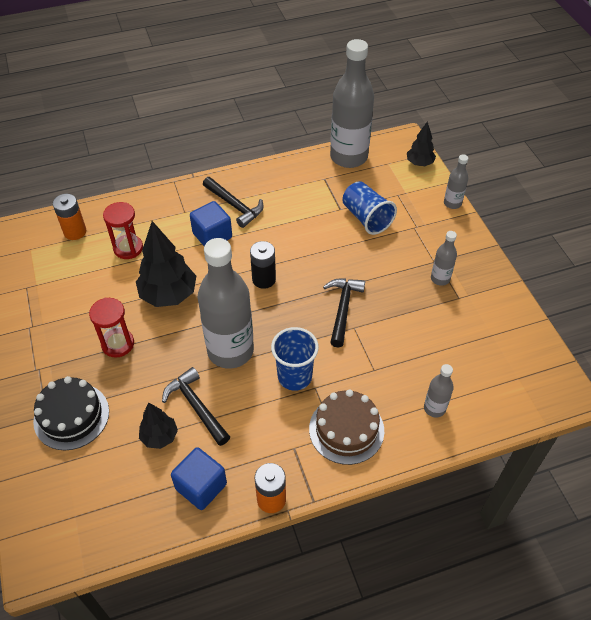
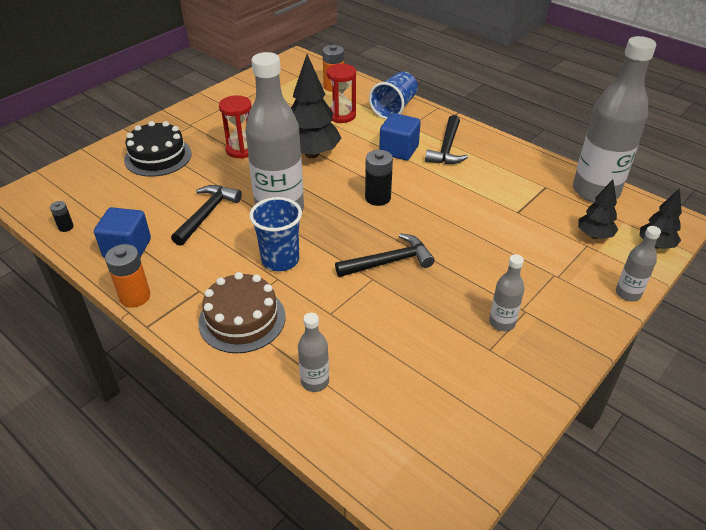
camera: 60 degrees right, 10 degrees down
(128, 532) = (66, 227): none -> black battery
(160, 437) = (164, 207): black tree -> black tree (594, 235)
(366, 218) = (526, 234): blue cup -> blue cup (394, 108)

